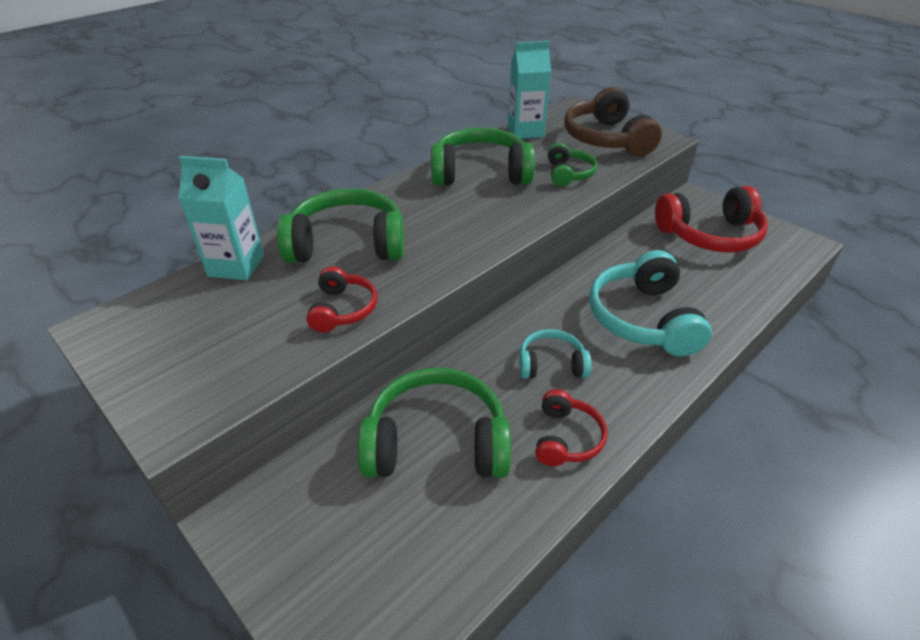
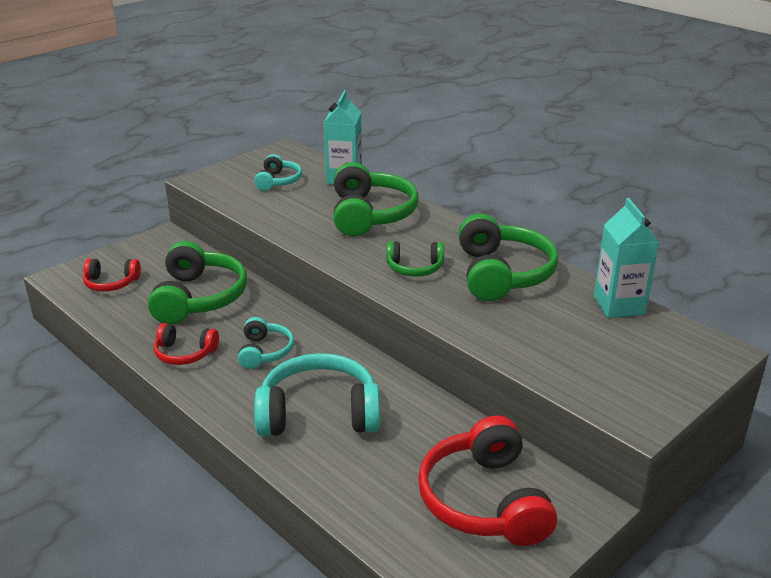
camera: 90 degrees right, 10 degrees down
(219, 326) = (278, 181): none -> turquoise headphones
(342, 309) = (287, 218): red headphones -> red headphones (111, 283)
(568, 174) = (512, 329): green headphones -> green headphones (415, 268)
(607, 139) = (619, 367): brown headphones -> none

